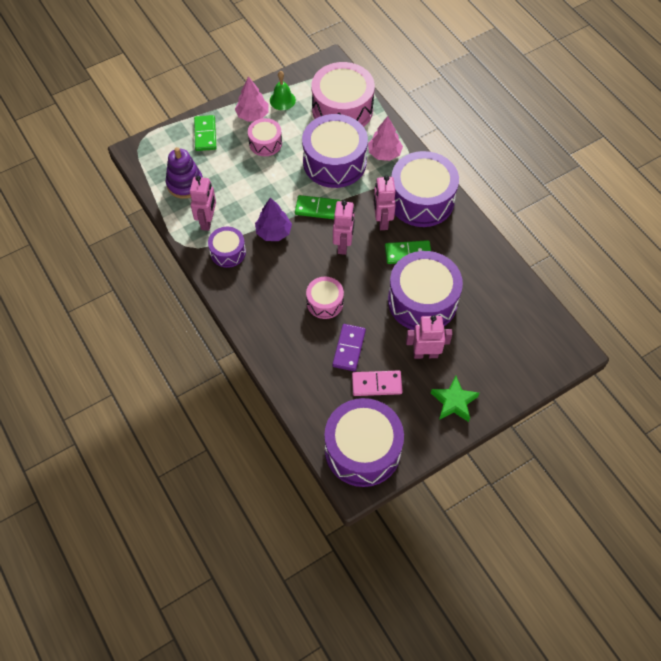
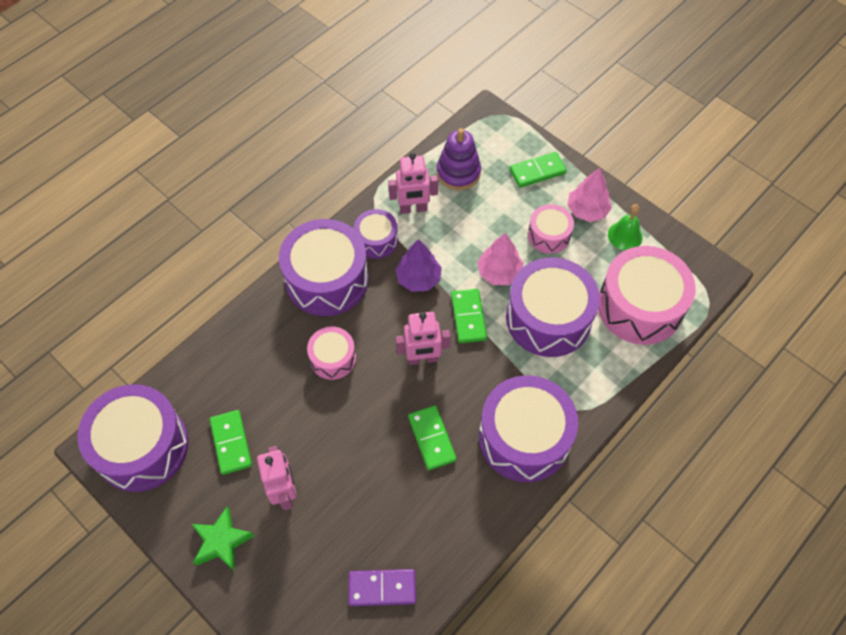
camera: 75 degrees right, 0 degrees up
(349, 348) = (274, 400): purple domino -> purple domino (382, 588)
(376, 384) = (231, 443): pink domino -> green domino
(382, 221) = (473, 396): pink robot -> none
(384, 153) = (586, 374): pink tree -> pink tree (499, 272)
(422, 301) = (363, 472): purple drum -> purple drum (327, 279)

